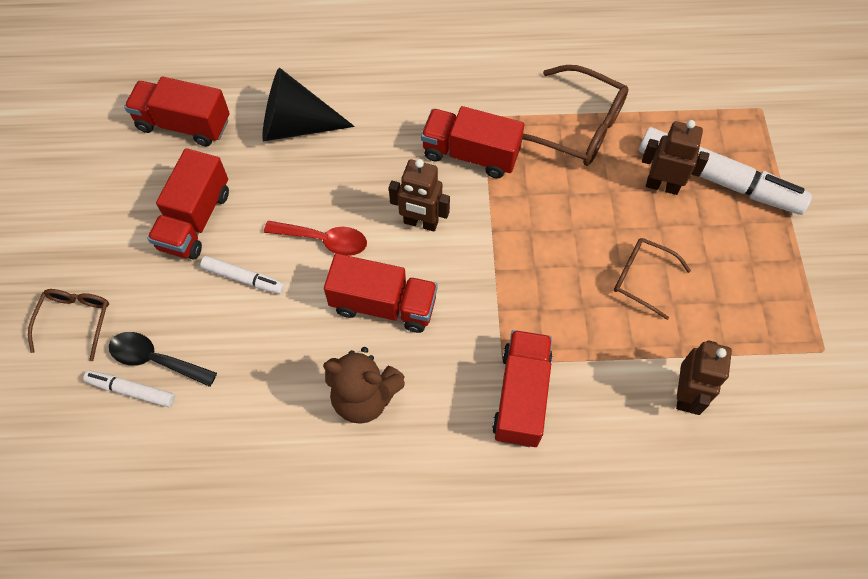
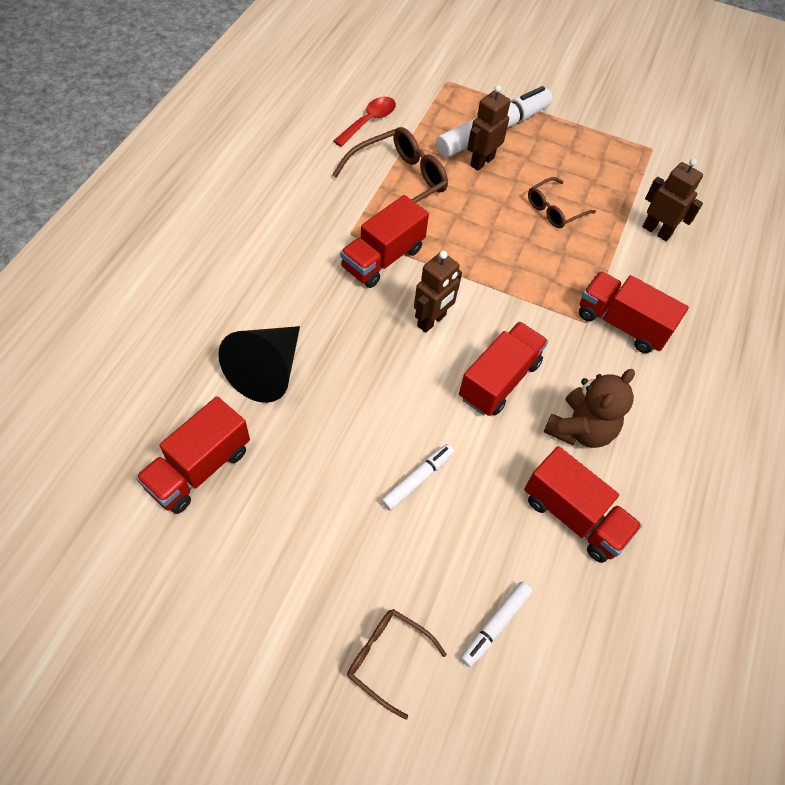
camera: 70 degrees left, 5 degrees down
(156, 360) = (470, 590): black spoon -> none
(195, 220) = (326, 499): red truck -> red truck (574, 516)
(323, 240) = (410, 399): red spoon -> red spoon (369, 121)

